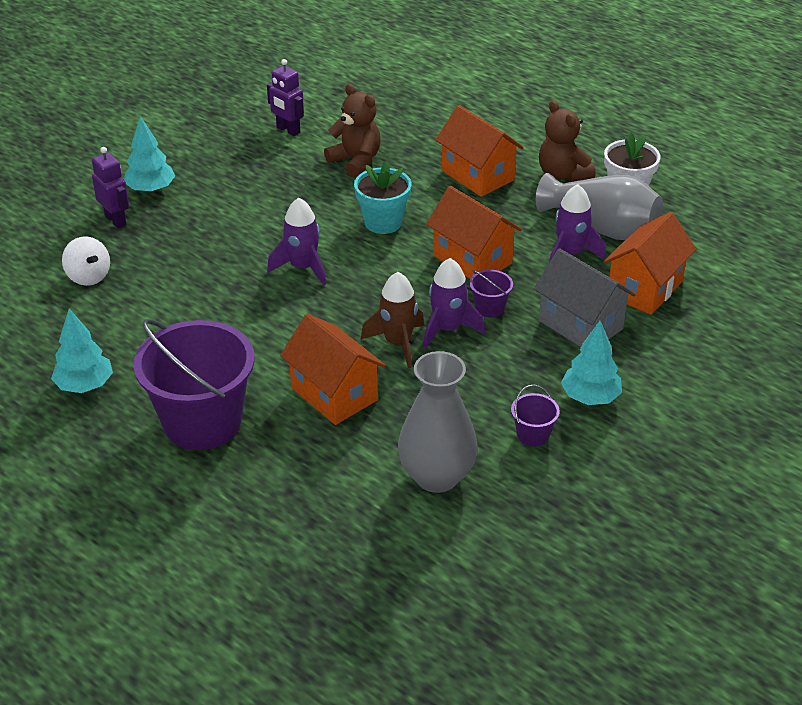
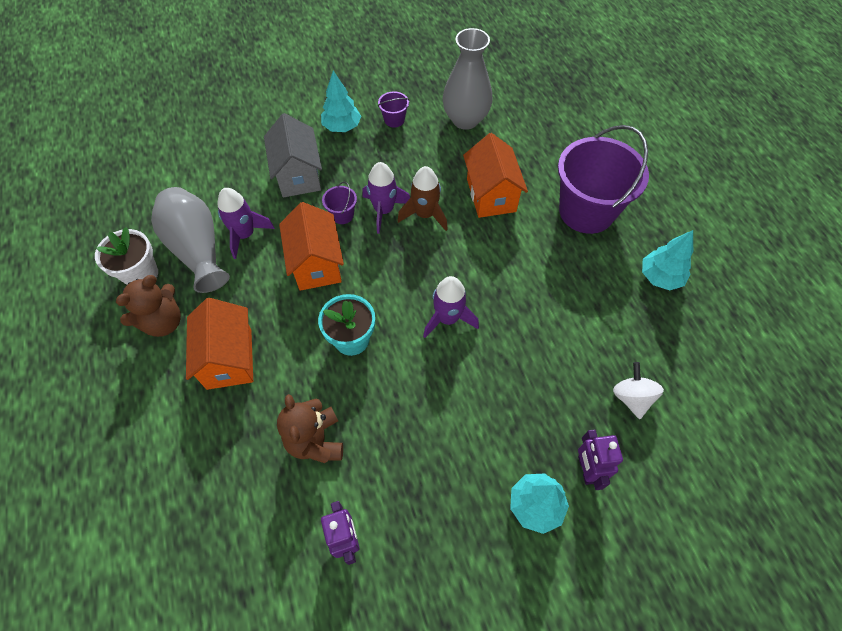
camera: 150 degrees left, 20 degrees up
(562, 174) = (163, 322): brown teddy bear -> brown teddy bear turned 45 degrees clockwise
(645, 288) = (230, 183): orange house -> none

